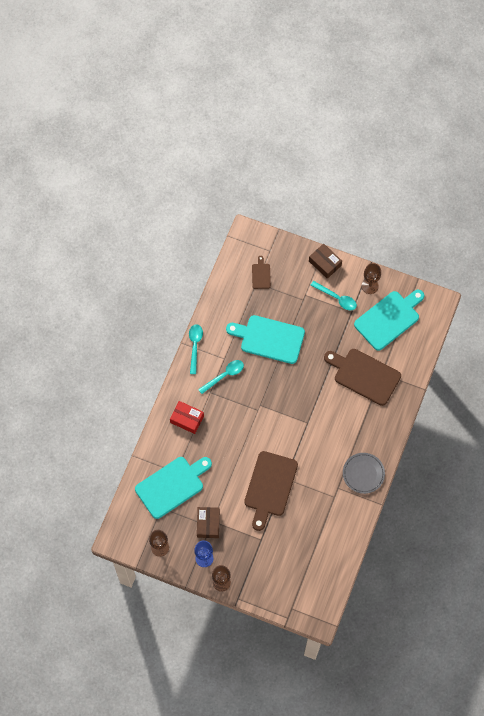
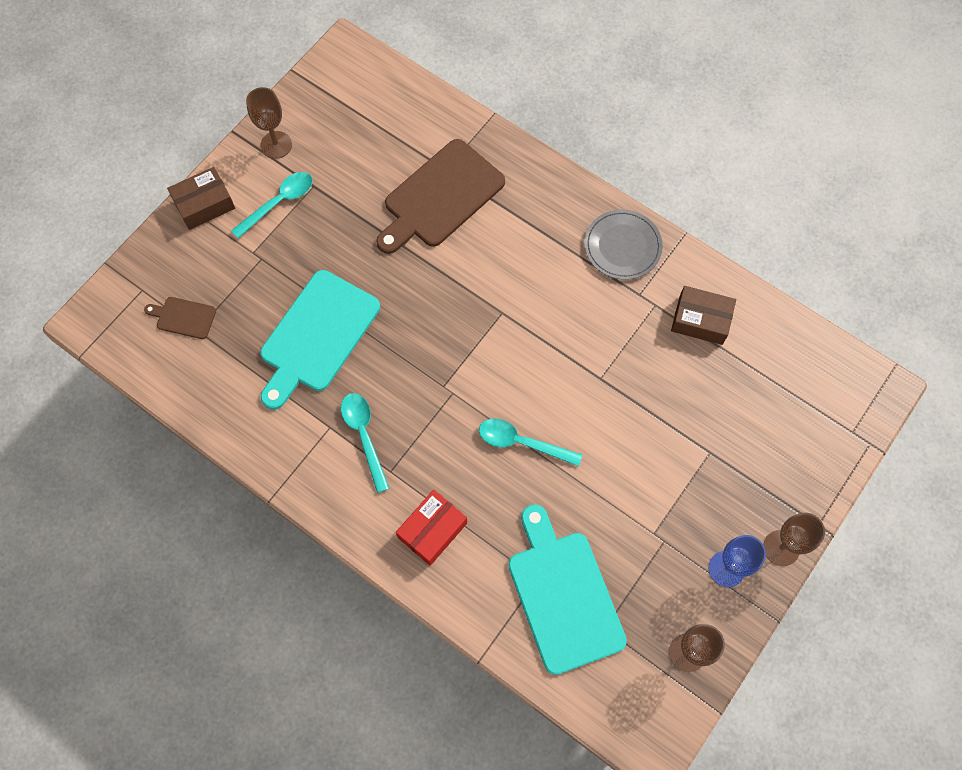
camera: 75 degrees left, 0 degrees up
(195, 346) = (284, 476): turquoise spoon -> turquoise spoon (521, 442)
(208, 524) = (658, 543): brown box -> brown box (700, 320)
(270, 487) = (610, 409): brown cutting board -> none
(389, 318) = (348, 132): turquoise cutting board -> none

